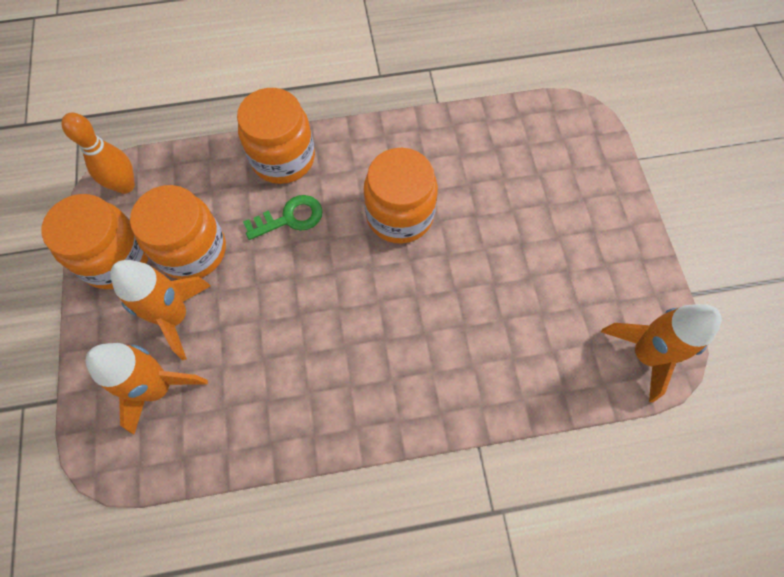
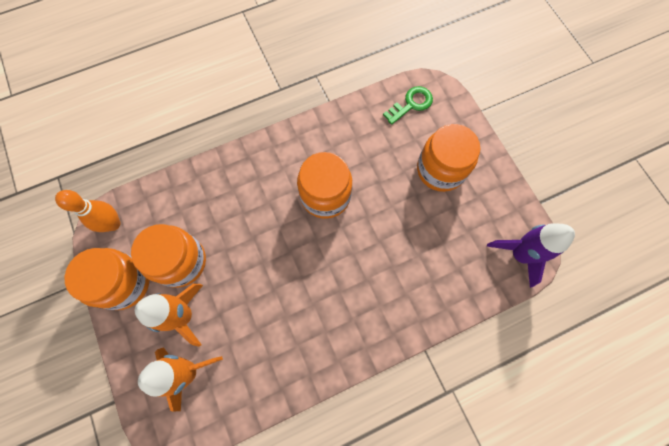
camera: 15 degrees left, 5 degrees up
(283, 158) = (227, 172): orange jar -> orange jar (440, 170)
(290, 218) = (246, 218): green key -> green key (411, 104)
(645, 354) = (519, 254): orange rocket -> purple rocket

